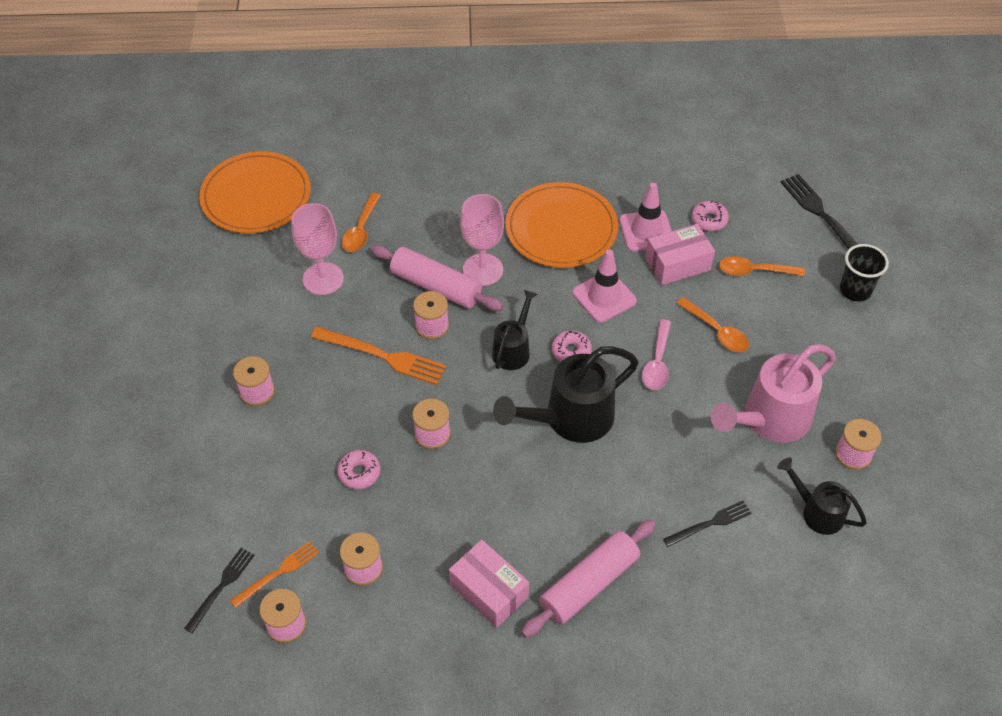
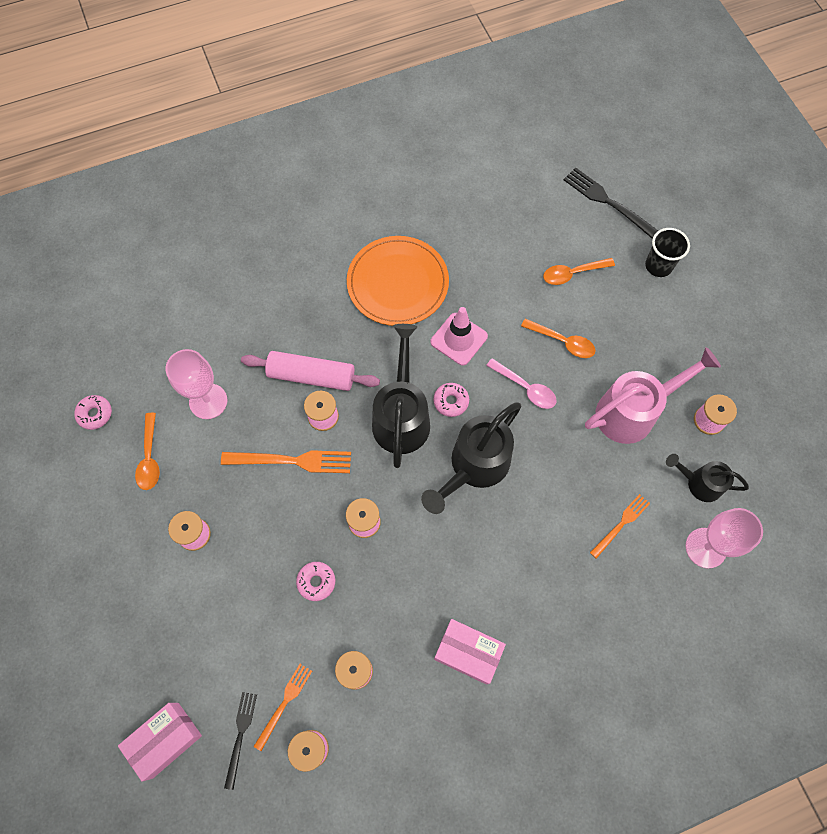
camera: 20 degrees left, 15 degrees up
(256, 196) = (112, 336): orange plate -> none
(361, 230) = (223, 340): orange spoon -> orange spoon (150, 458)
(483, 270) = (346, 346): pink goblet -> pink goblet (705, 548)
(513, 349) = (401, 416): black watering can -> black watering can, size x1.72
(589, 584) = (546, 616): pink rolling pin -> none
(646, 231) = (470, 263): pink traffic cone -> none
(657, 362) = (525, 388): pink spoon -> pink spoon turned 45 degrees counterclockwise
(677, 264) = (508, 287): pink box -> pink box (165, 739)
(709, 220) = (518, 235): pink donut -> pink donut (95, 414)
(710, 524) = (621, 524): black fork -> orange fork
(769, 420) = (633, 411): pink watering can -> pink watering can turned 150 degrees counterclockwise

